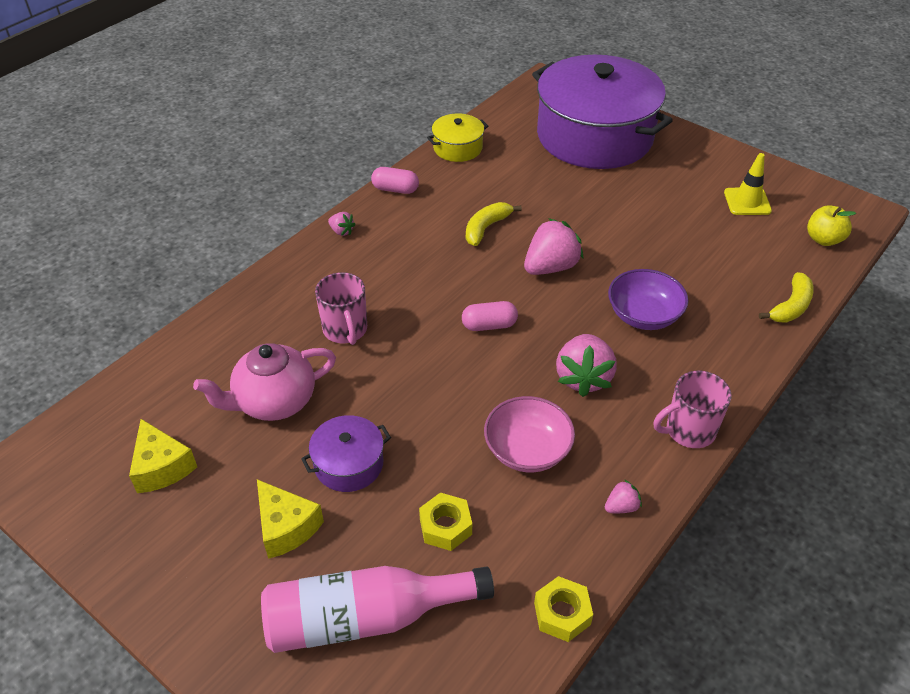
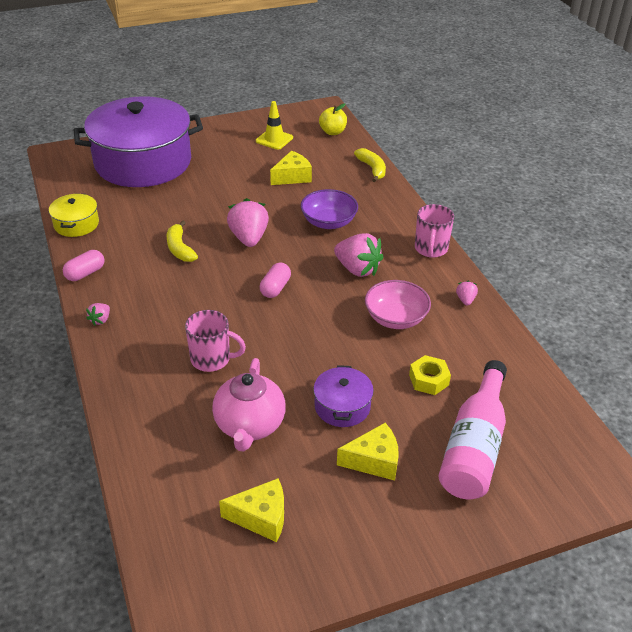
camera: 60 degrees left, 5 degrees down
(341, 231) = (100, 320): pink strawberry -> pink strawberry turned 135 degrees clockwise
(562, 613) = (522, 357): yellow nut -> none
(694, 248) = (292, 177): none -> yellow cheese

